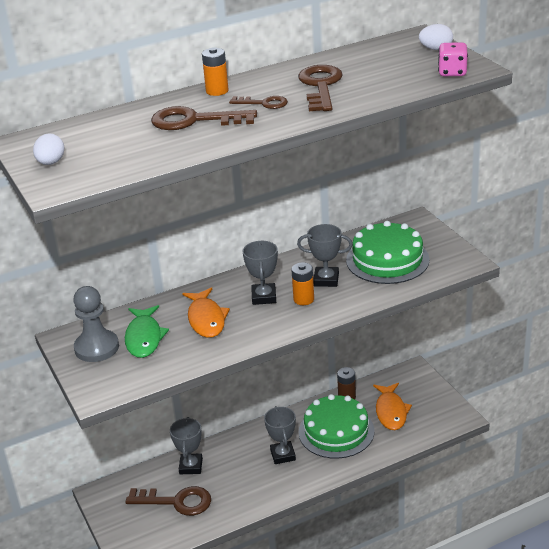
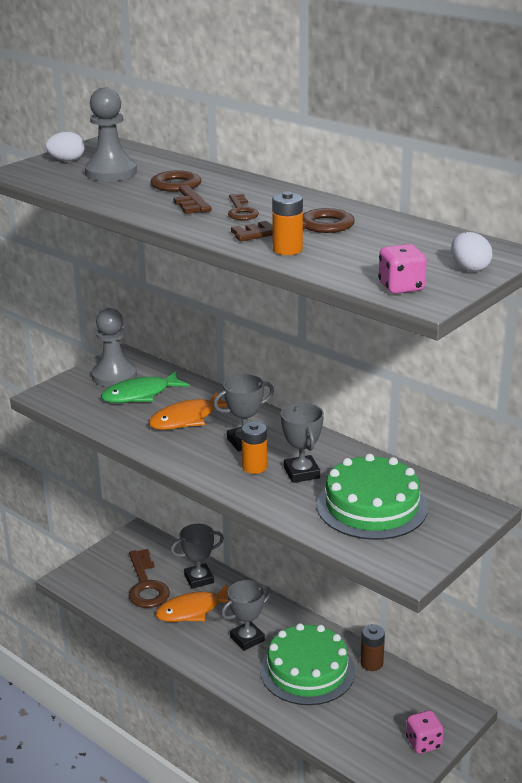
camera: 65 degrees right, 5 degrees down
(111, 145) = (111, 172): none -> grey pawn
(217, 91) = (258, 187): orange battery -> orange battery (287, 249)
(391, 412) = (368, 709): orange fish -> orange fish (192, 610)
(434, 395) = (423, 743): none -> pink dice

